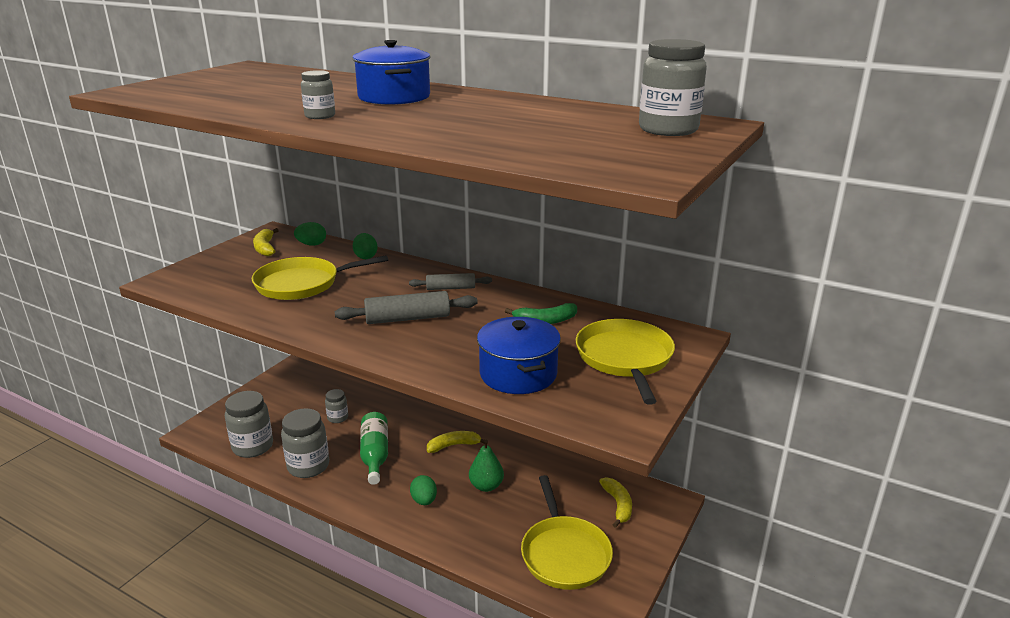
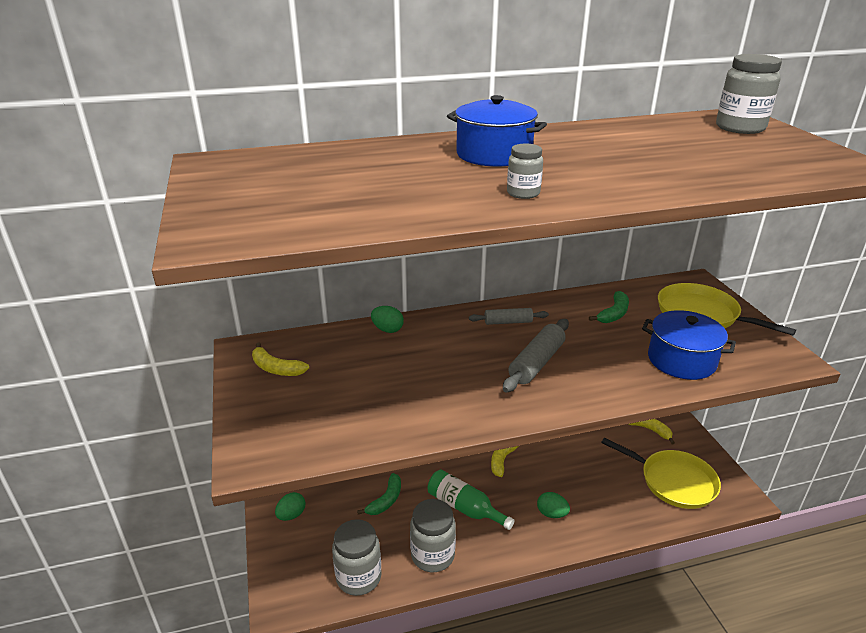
camera: 45 degrees left, 5 degrees up
(302, 284) = (393, 382): yellow pan -> none
(311, 244) = (314, 342): green egg -> green egg (291, 515)
(337, 418) = (386, 500): grey jar -> green banana
(450, 288) = (508, 322): grey rolling pin -> grey rolling pin turned 45 degrees clockwise
(486, 486) = (568, 473): green pear -> none

